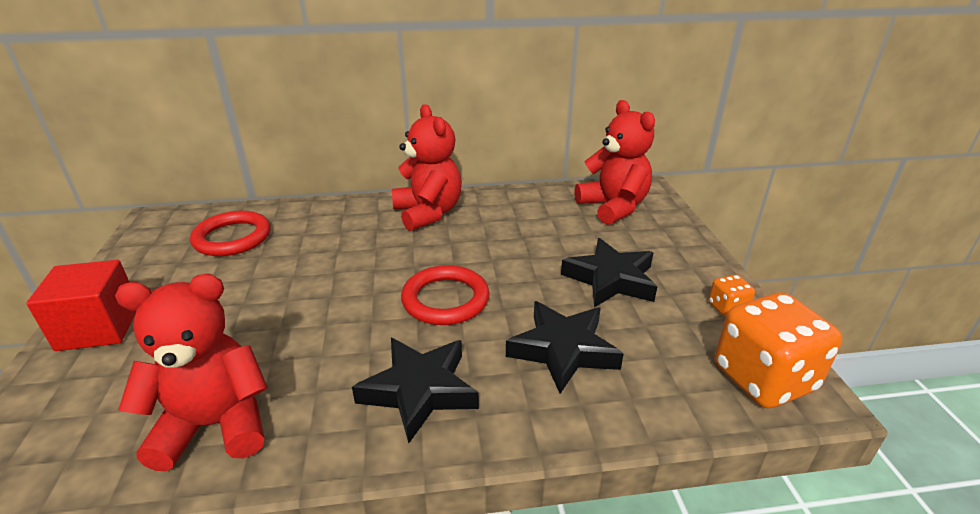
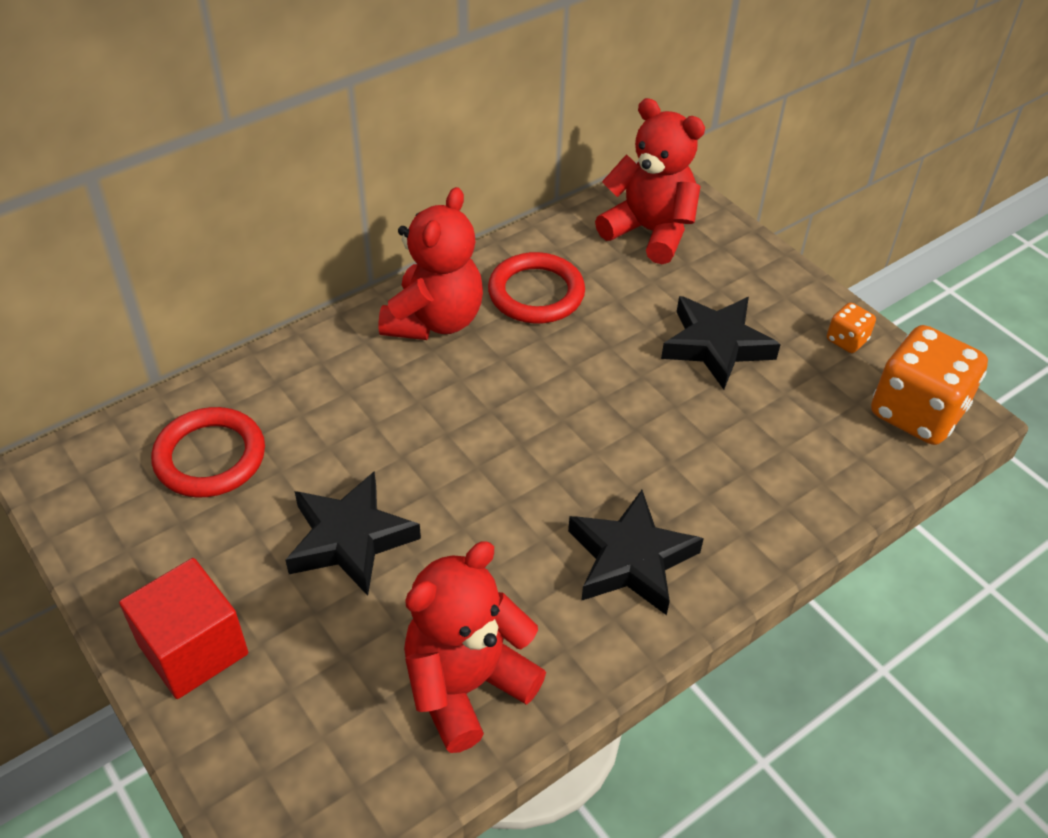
camera: 30 degrees left, 15 degrees up
(428, 213) = (434, 320): red teddy bear -> red teddy bear turned 75 degrees clockwise
(445, 299) = (565, 442): red ring -> red ring (536, 293)
(563, 350) = (730, 455): black star -> black star (350, 539)

